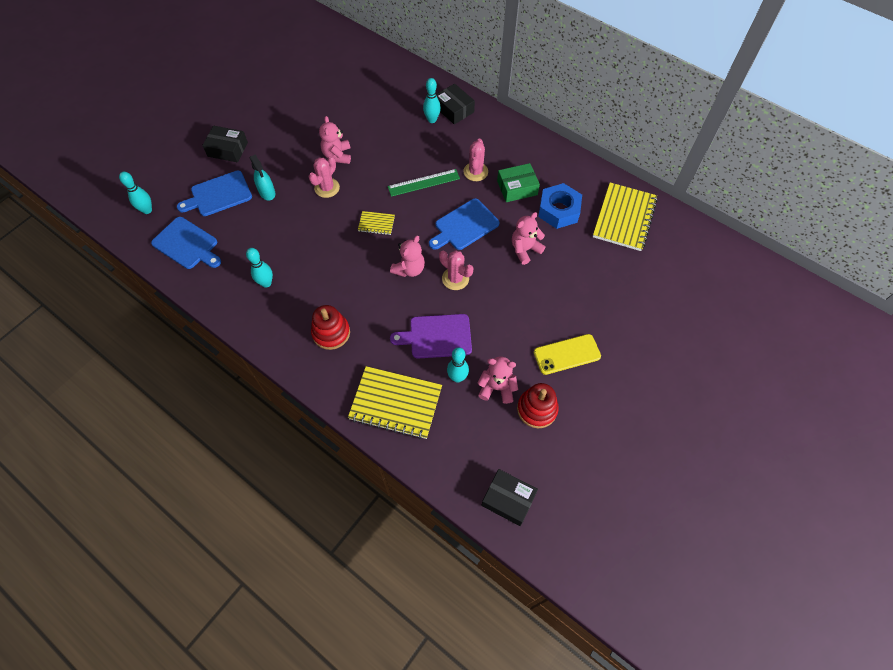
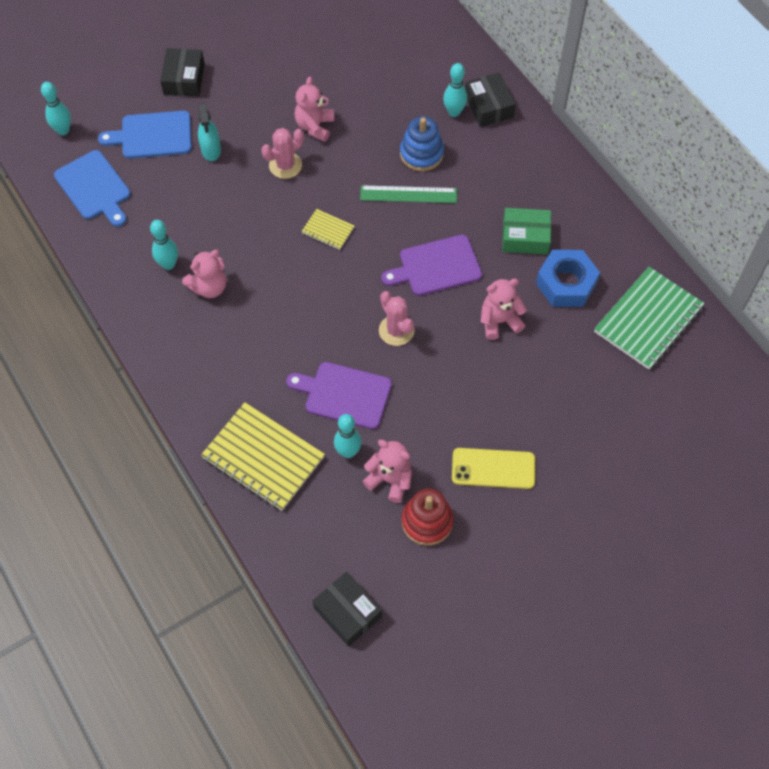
camera: 20 degrees right, 0 degrees up
(228, 149) = (184, 79): black box -> black box turned 60 degrees clockwise
(331, 333) = (221, 349): red stacking toy -> none
(409, 269) = (345, 300): pink teddy bear -> pink teddy bear (209, 287)
(421, 153) = (421, 154): none -> blue stacking toy
(464, 226) = (436, 266): blue cutting board -> purple cutting board
(475, 172) = (481, 199): pink cactus -> none
(624, 218) = (648, 320): yellow notebook -> green notebook

